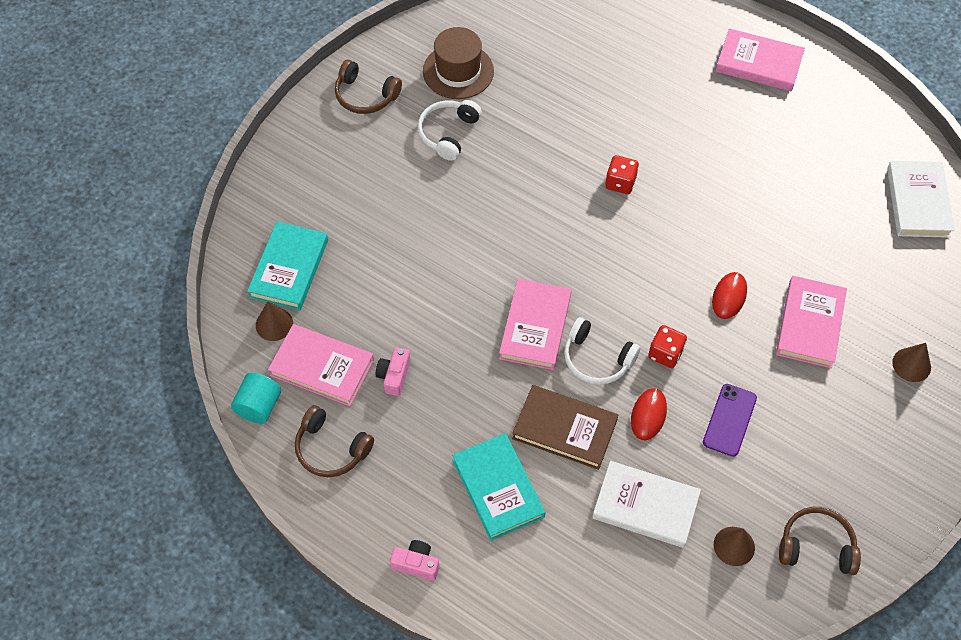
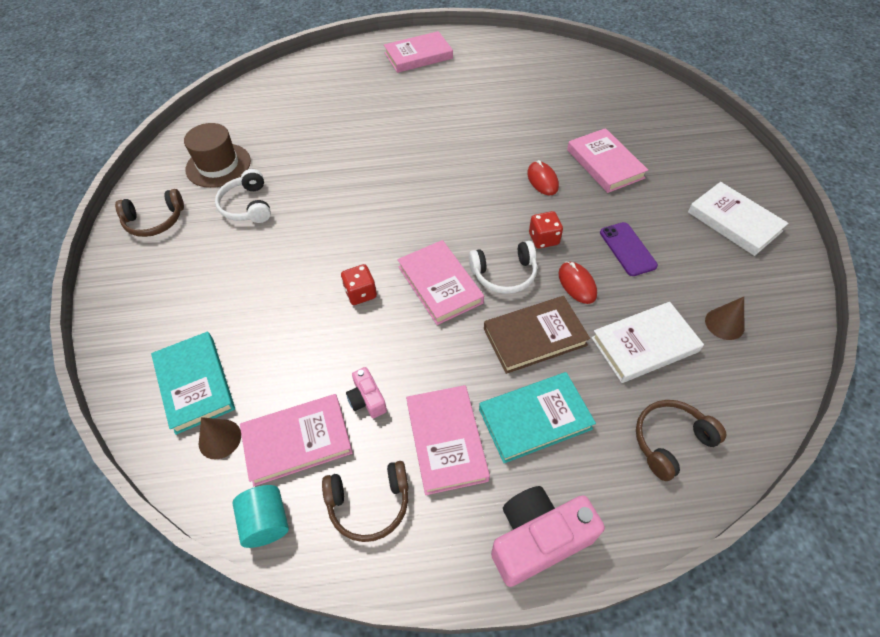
camera: 40 degrees left, 5 degrees down
(416, 564) = (538, 539): pink camera -> pink camera, size x1.92
(420, 450) = (446, 440): none -> pink book
(498, 488) = (535, 419): turquoise book -> turquoise book turned 45 degrees counterclockwise
(620, 183) = (403, 162): red dice -> red dice (360, 293)
(816, 546) = (765, 283): brown headphones -> brown headphones (670, 441)
(911, 364) = (681, 147): brown cone -> none
(918, 202) = (583, 70): white book -> white book (734, 221)

